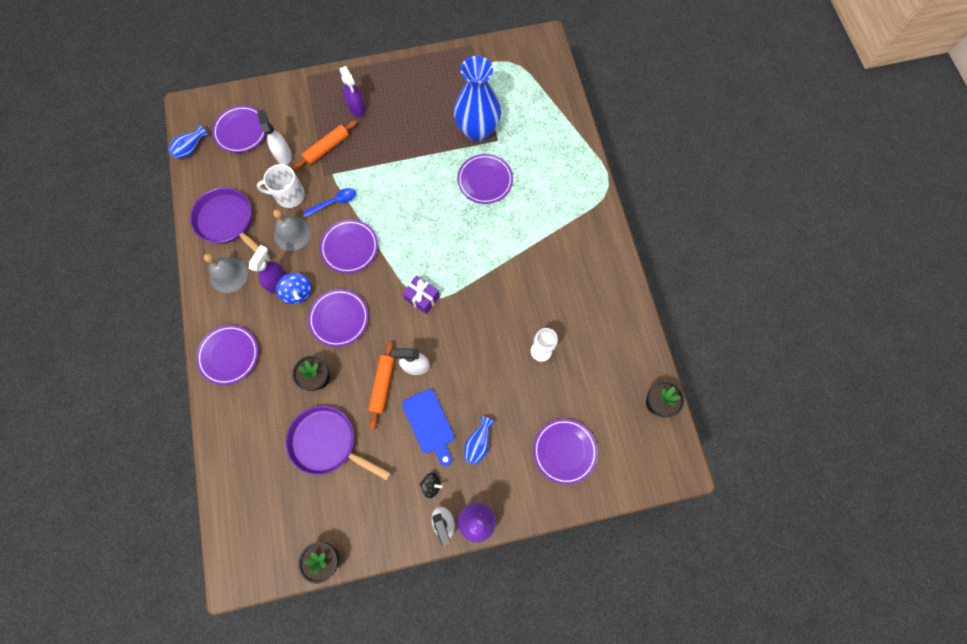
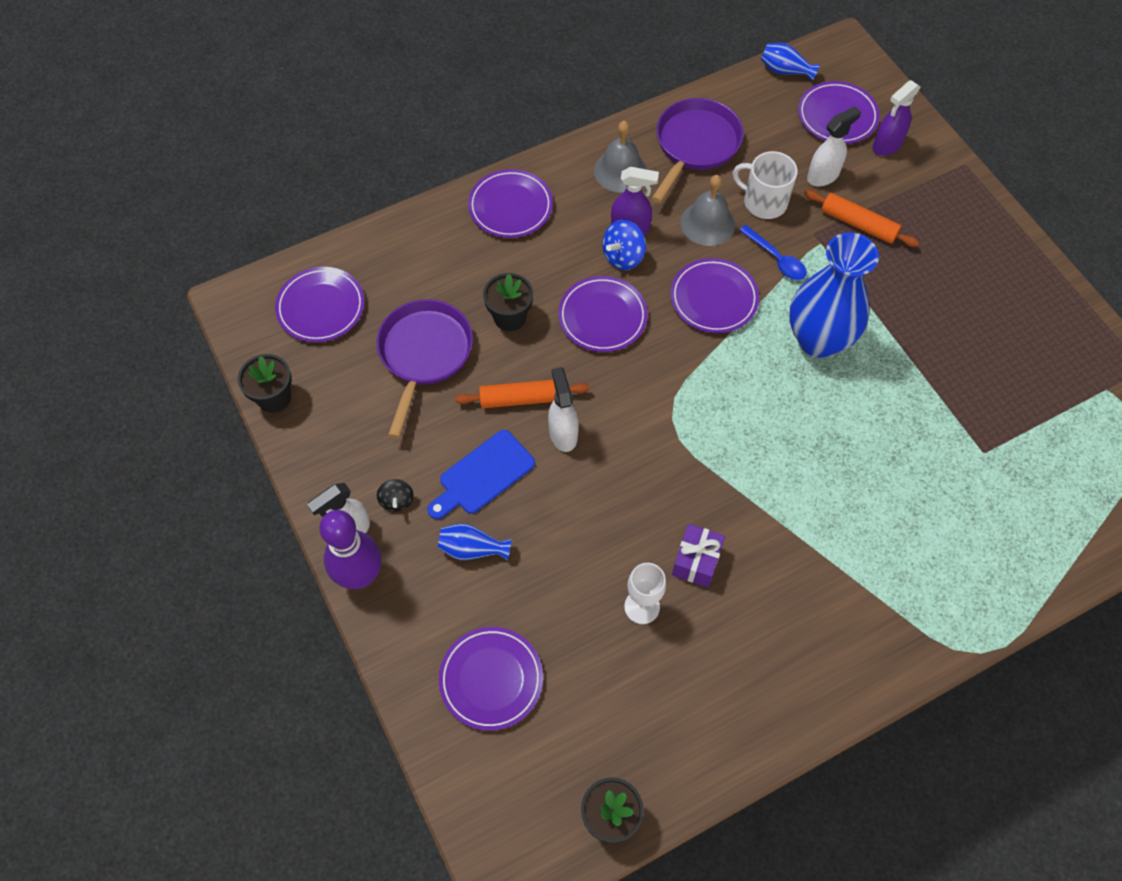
camera: 75 degrees right, 10 degrees down
(289, 195) = (764, 202): white mug -> white mug turned 45 degrees counterclockwise
(357, 108) = (943, 242): purple spray bottle -> purple spray bottle (886, 145)
(422, 298) = (670, 414): purple gift -> purple gift (696, 561)
(477, 131) = (986, 418): blue vase -> blue vase (818, 339)
(485, 180) = (901, 452): purple plate -> purple plate (321, 307)

